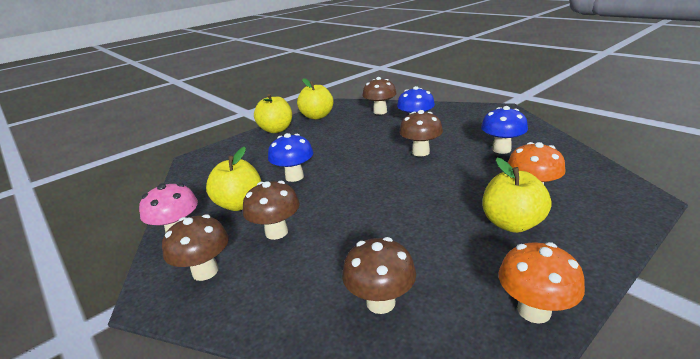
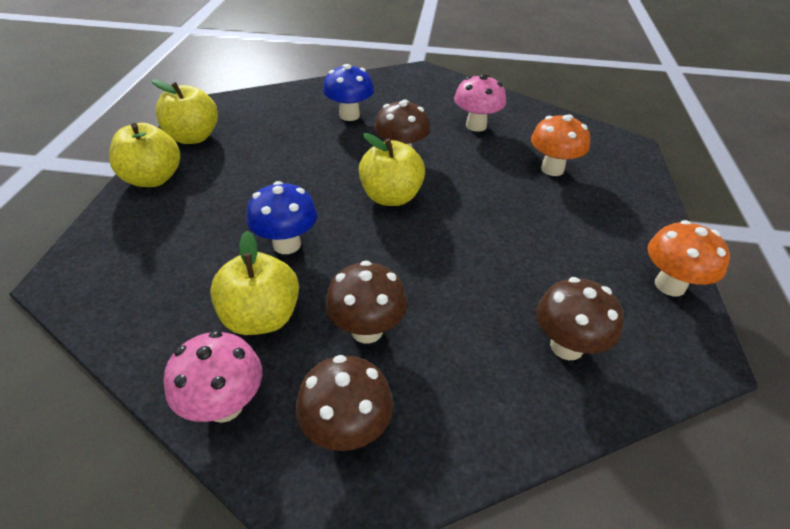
camera: 45 degrees left, 15 degrees up
(380, 112) = (280, 107): brown mushroom -> none
(501, 149) = (476, 126): blue mushroom -> pink mushroom
(512, 223) = (572, 209): yellow apple -> yellow apple (391, 197)

